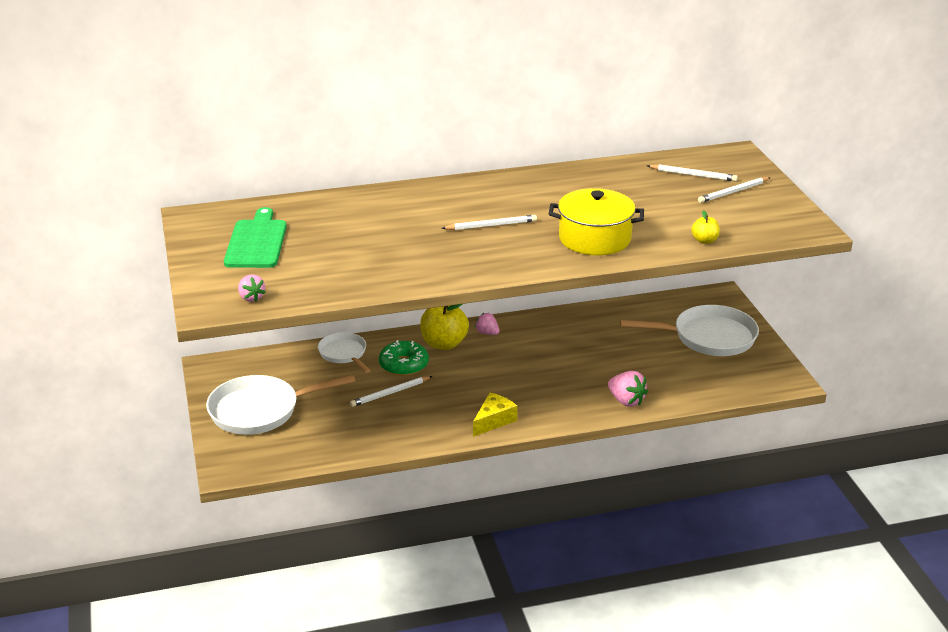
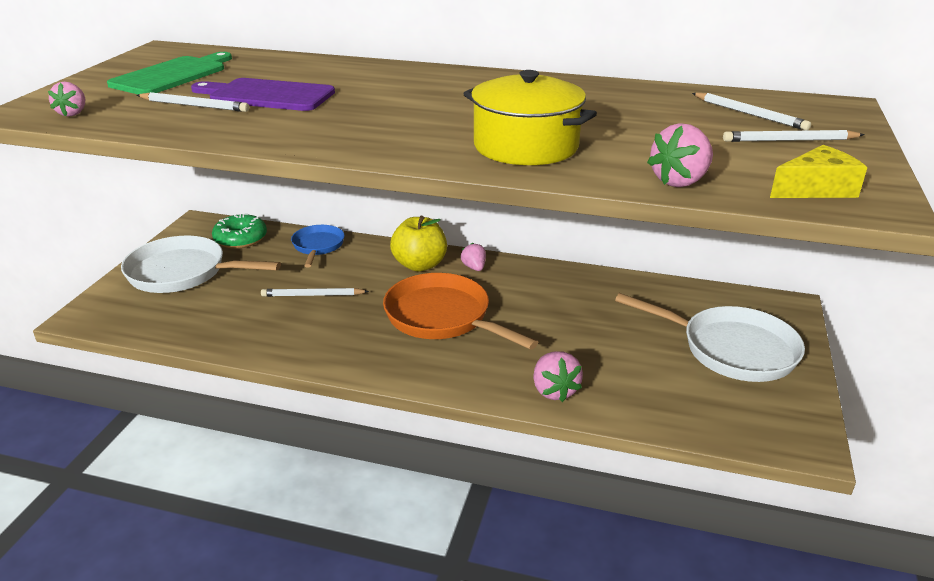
camera: 30 degrees right, 0 degrees up
(344, 354) = (318, 246): white pan -> blue pan
(365, 242) = (267, 95): none -> purple cutting board
(404, 365) = (358, 273): green donut -> green donut (240, 239)
(491, 225) = (421, 109): white pencil -> white pencil (194, 106)
(494, 420) = (379, 359): yellow cheese -> yellow cheese (816, 189)
(505, 378) = (442, 317): none -> orange pan
(704, 240) = (680, 181): yellow apple -> pink strawberry

